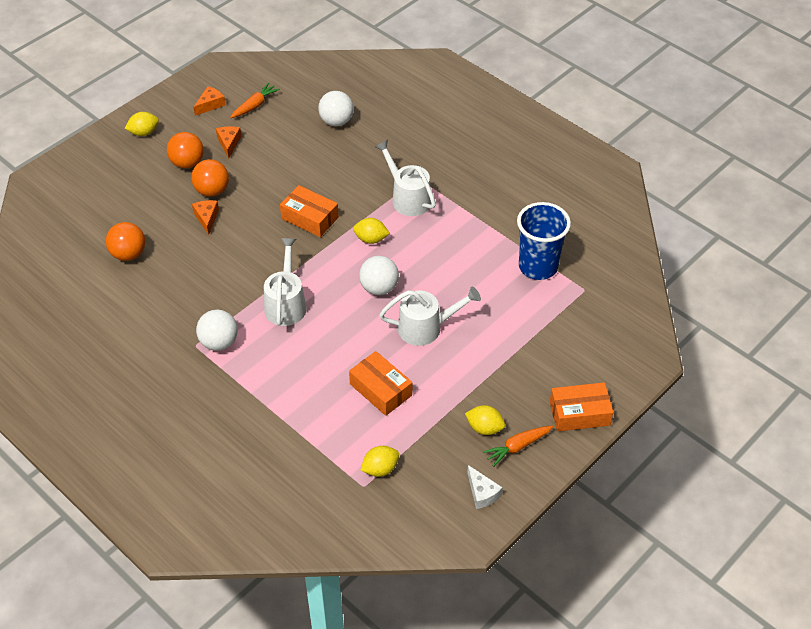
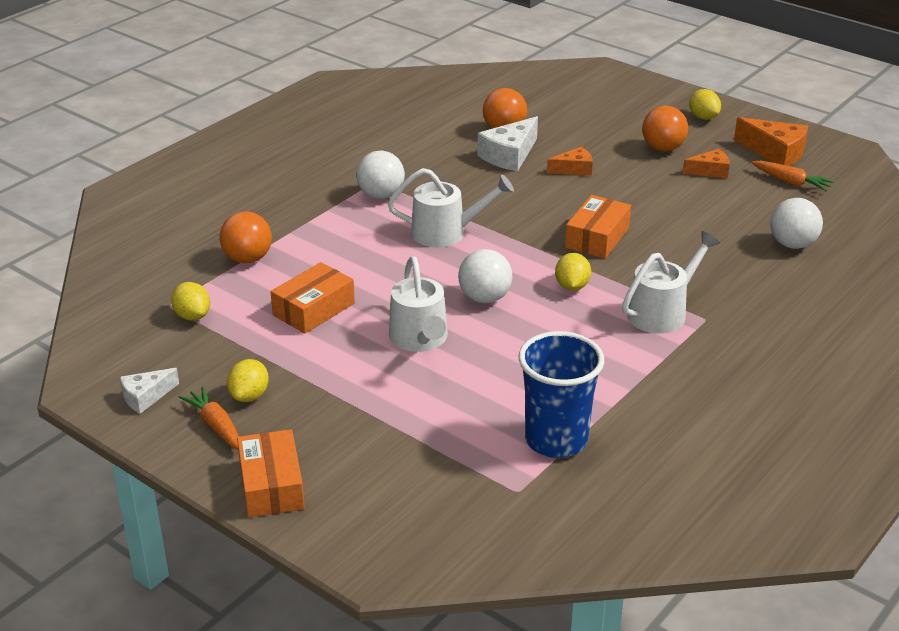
camera: 85 degrees right, 15 degrees down
(174, 255) = (509, 155): none -> white cheese
(210, 104) = (775, 152): orange cheese -> orange cheese, size x1.62
(212, 191) = (621, 168): orange ball -> orange ball (248, 259)

